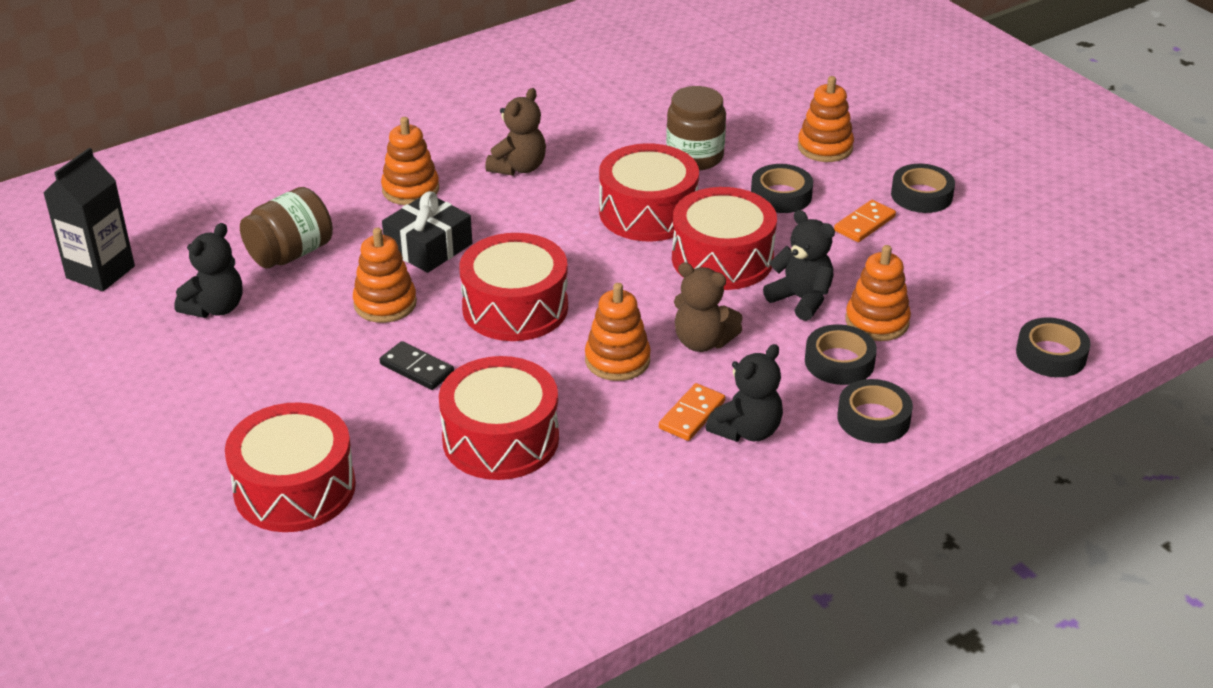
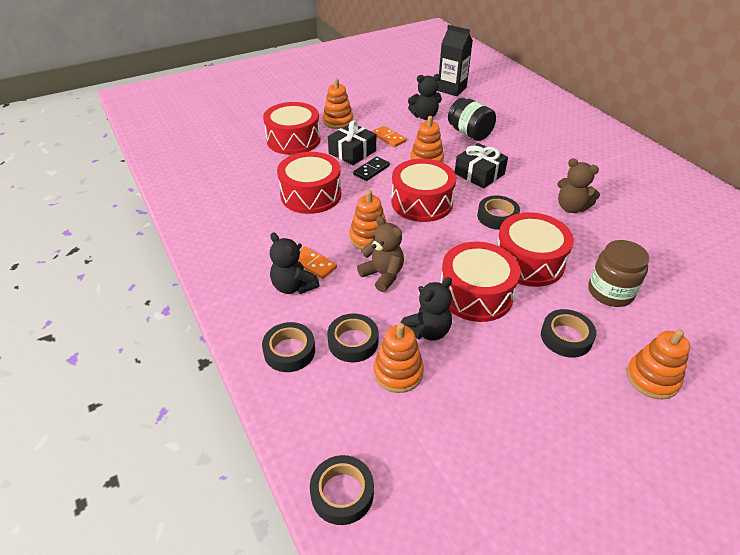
camera: 95 degrees right, 5 degrees up
(215, 308) = (424, 116): black teddy bear -> black teddy bear turned 45 degrees counterclockwise
(290, 253) = (469, 133): brown jar -> black jar
(350, 397) = (352, 152): none -> black gift
(410, 189) = (536, 168): orange stacking toy -> orange stacking toy (338, 121)
(702, 342) = (383, 275): brown teddy bear -> brown teddy bear turned 105 degrees clockwise
(864, 224) = (533, 387): orange domino -> orange domino (389, 138)
(921, 195) = (588, 441): black tape -> black tape (497, 217)

